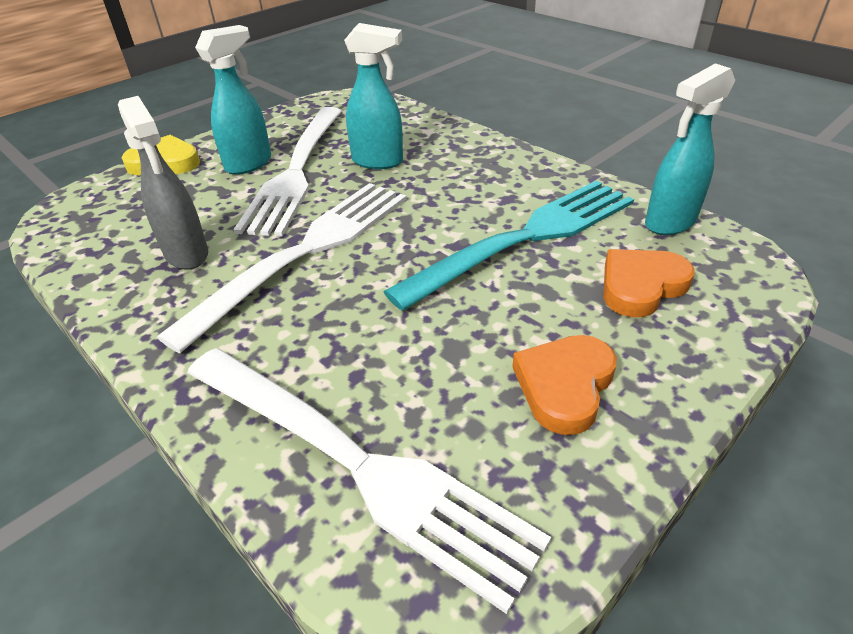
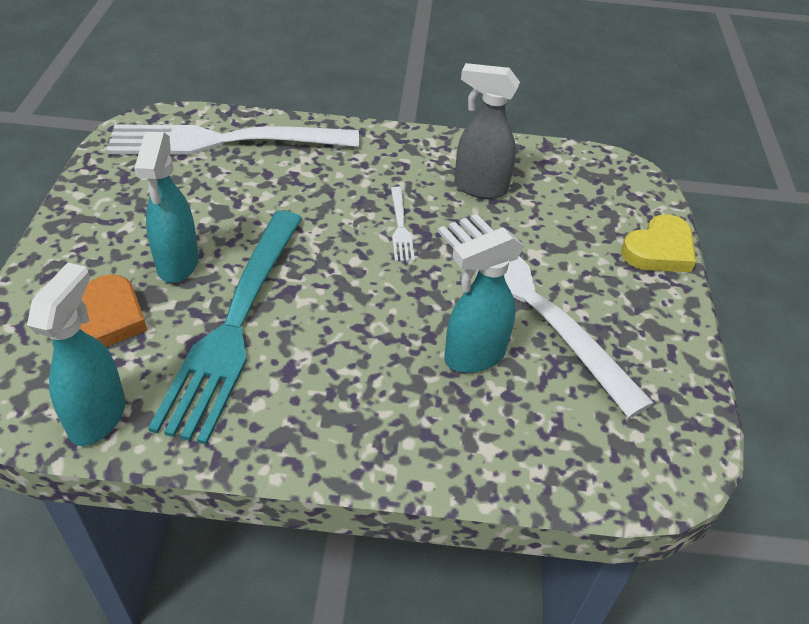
camera: 135 degrees right, 5 degrees up
(249, 164) = (587, 287): turquoise spray bottle -> turquoise spray bottle (177, 264)
(305, 252) = (400, 227): white fork -> white fork, size x0.40
(564, 386) = (134, 219): orange heart -> none

